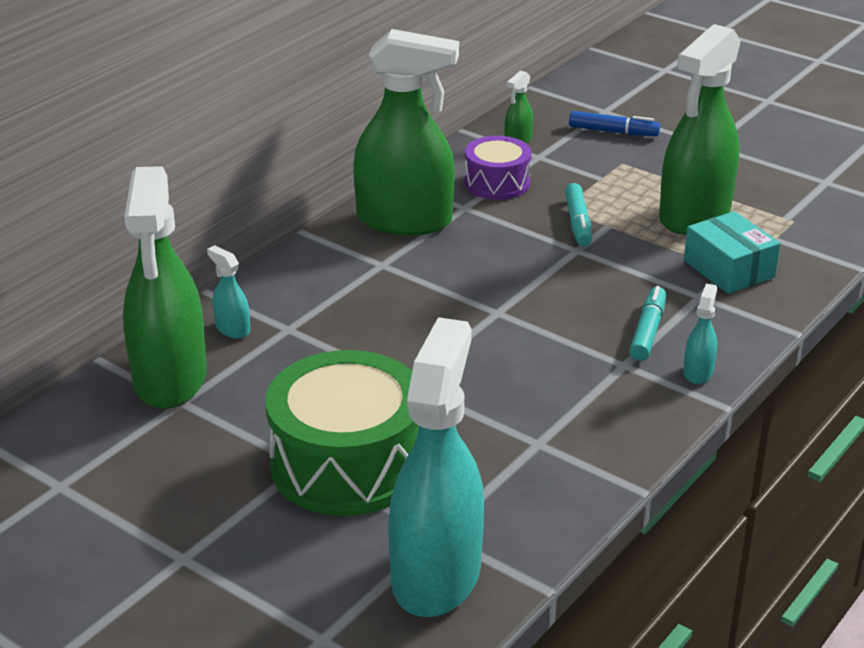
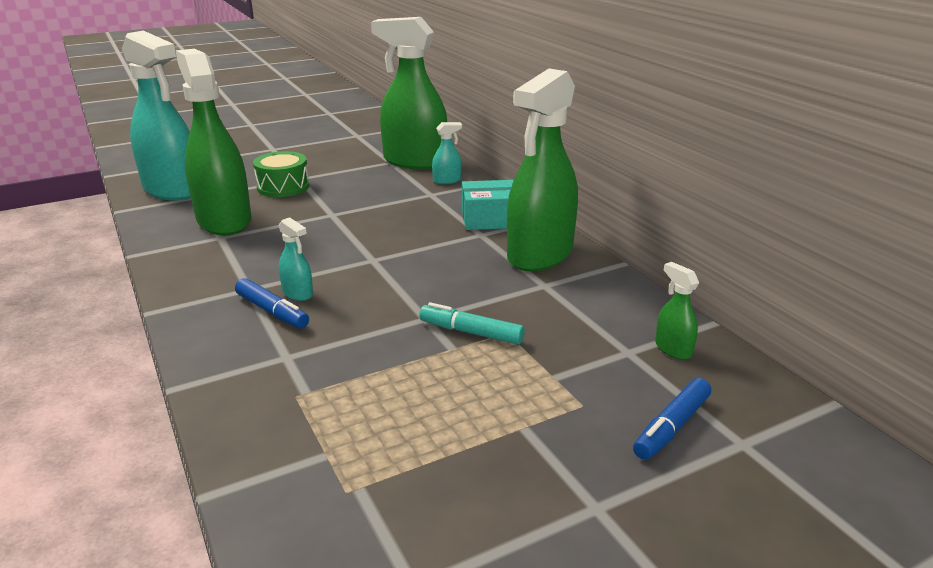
camera: 115 degrees right, 5 degrees down
(347, 464) = (283, 187): green drum -> green drum, size x0.56
(497, 183) = (580, 311): purple drum -> none
(648, 331) = (272, 311): turquoise marker -> blue marker
(694, 215) = (425, 411): green spray bottle -> green spray bottle (224, 220)
(698, 372) = (196, 315): turquoise spray bottle -> turquoise spray bottle (298, 293)
(729, 269) = (306, 392): turquoise box -> turquoise box (491, 219)

